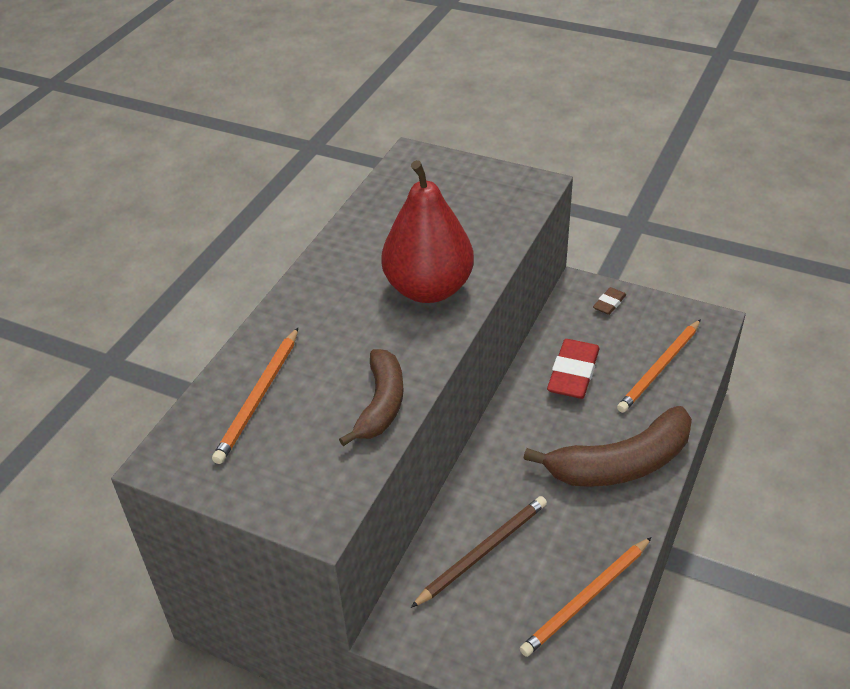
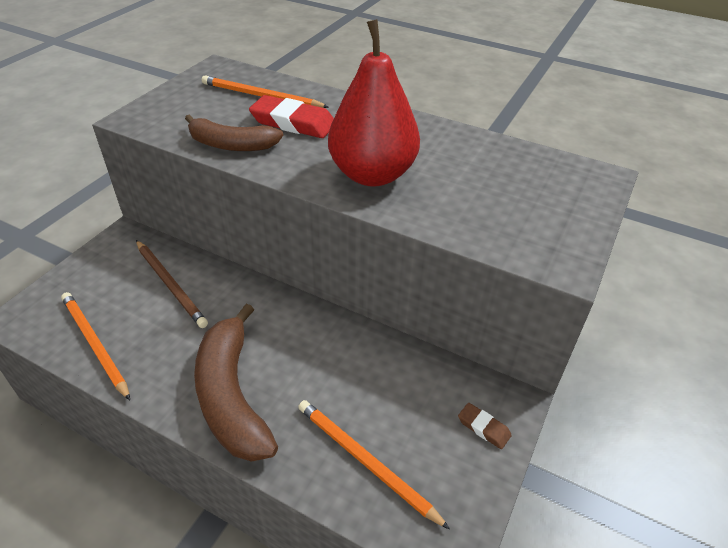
camera: 90 degrees right, 0 degrees up
(573, 373) = (366, 373): red eraser -> red eraser (293, 122)

